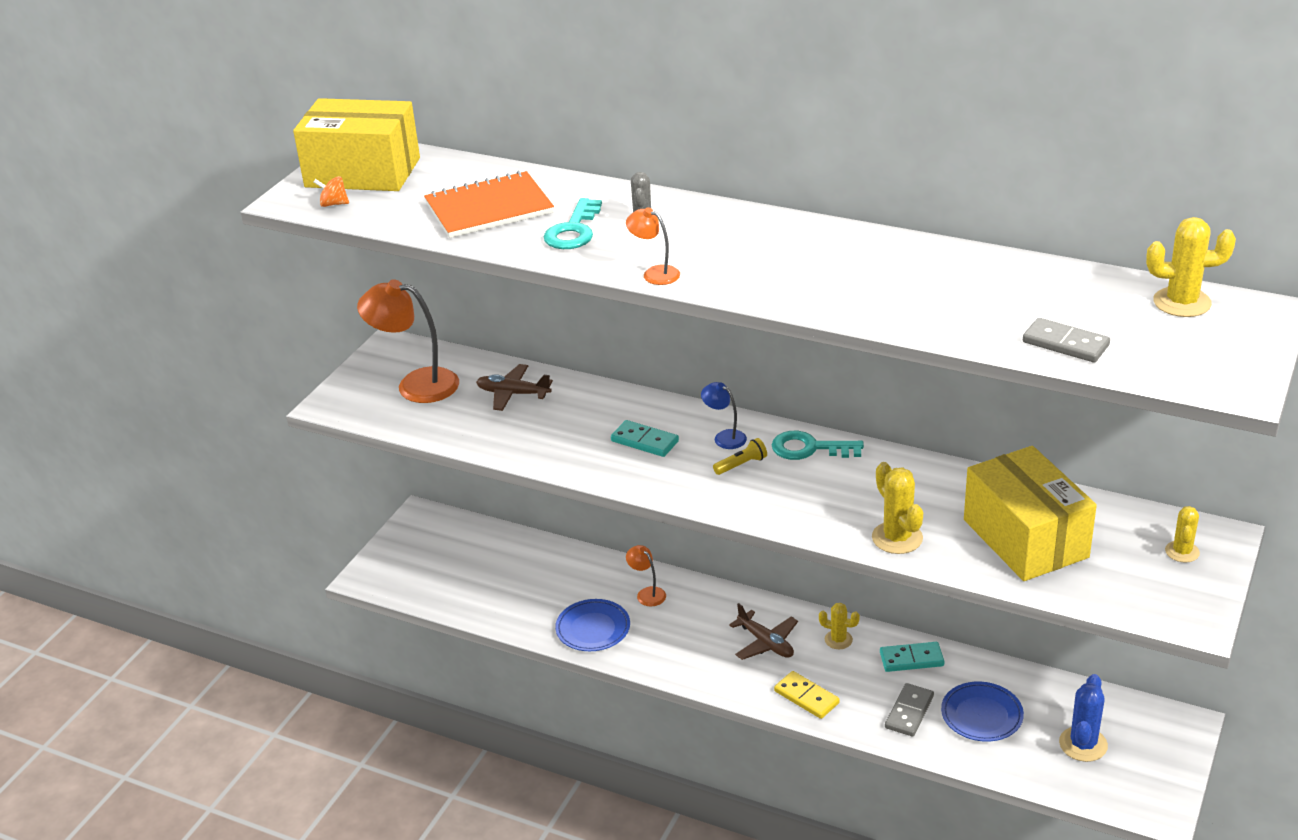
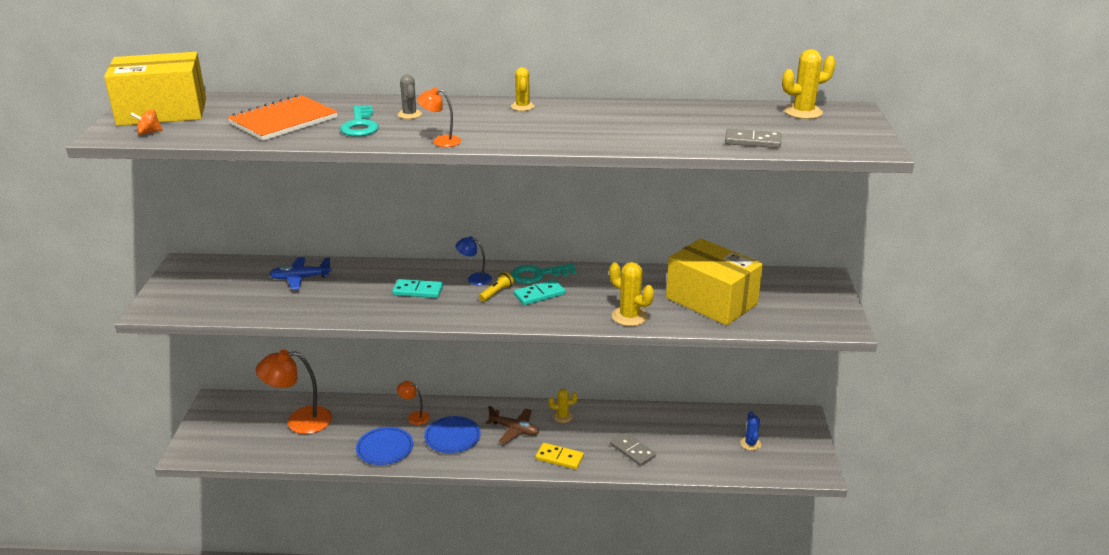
camera: 25 degrees left, 5 degrees down
(416, 384) = (218, 285): orange lamp -> orange lamp (299, 421)
(513, 394) = (300, 278): brown plane -> blue plane
(909, 712) = (632, 451): grey domino -> grey domino turned 45 degrees counterclockwise
(911, 659) = (617, 418): turquoise domino -> turquoise domino (539, 294)
(981, 715) = (679, 441): blue plate -> blue plate (452, 437)
(1083, 744) = (750, 443): blue cactus -> blue cactus, size x0.64
(1182, 552) = (809, 290): yellow cactus -> yellow cactus (522, 107)

